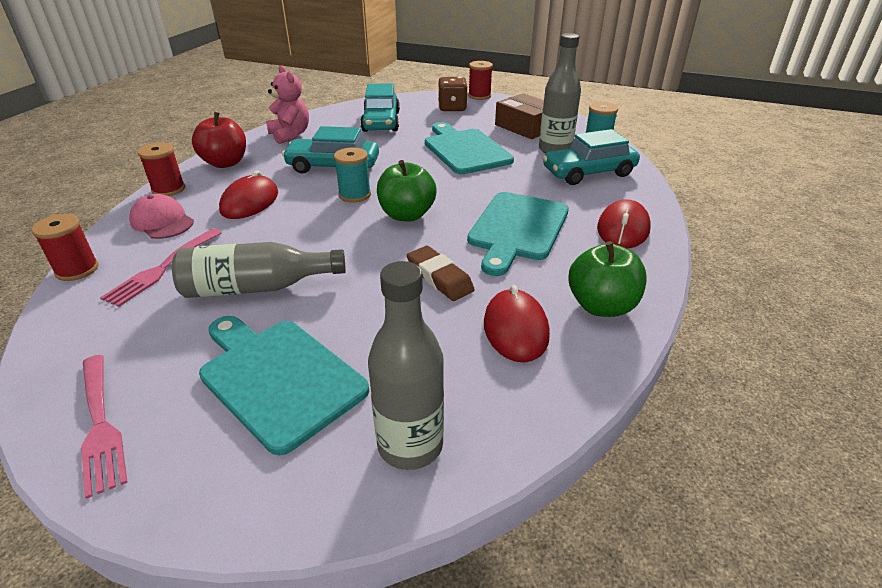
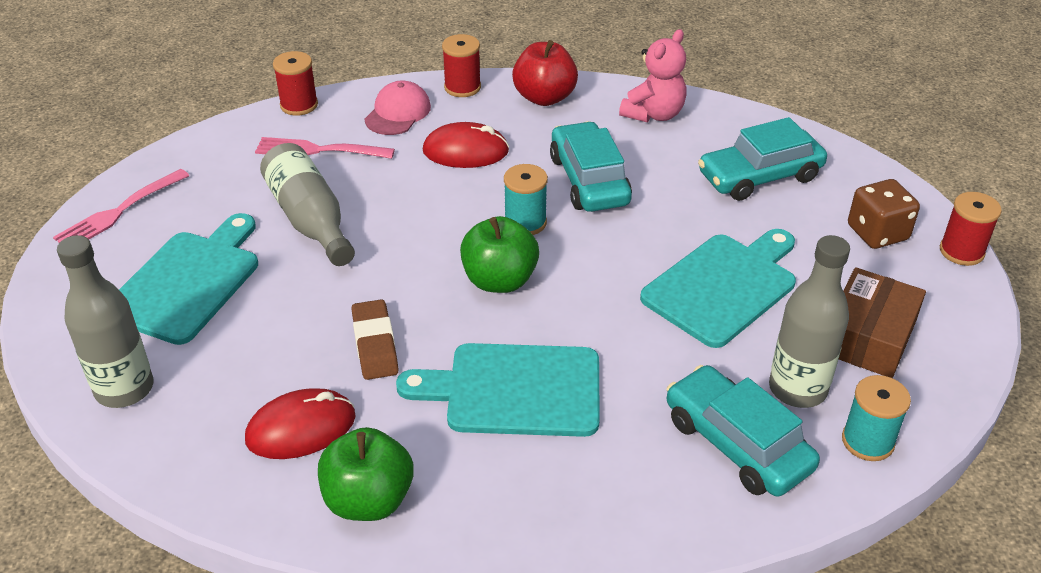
camera: 70 degrees right, 5 degrees up
(439, 278) = (375, 344): brown eraser -> brown eraser turned 45 degrees counterclockwise
(623, 229) = (570, 505): red mouse -> none

